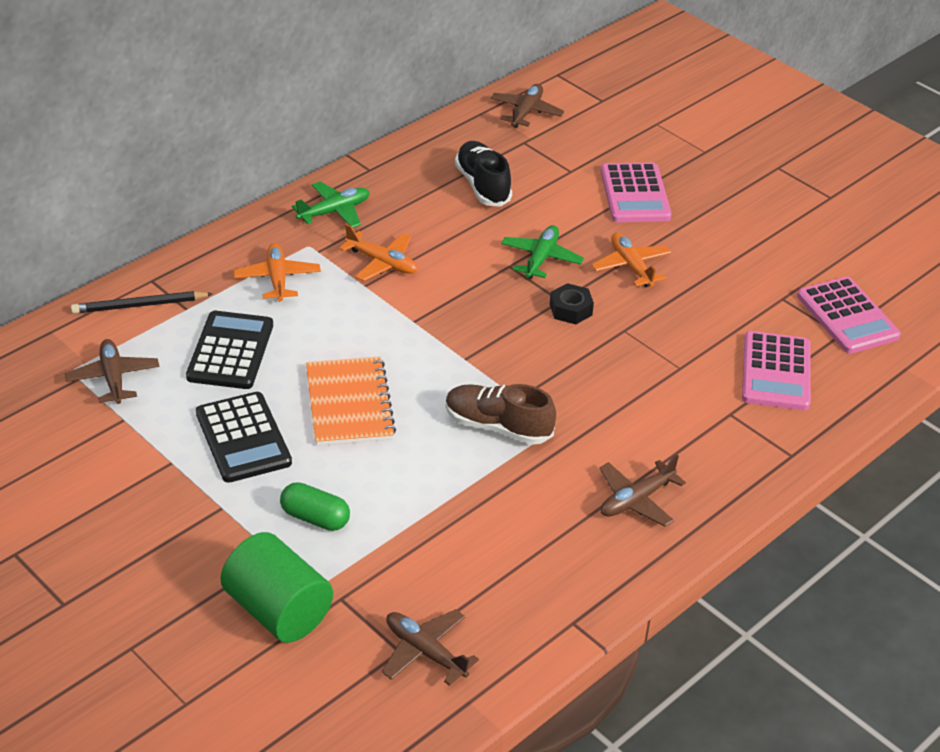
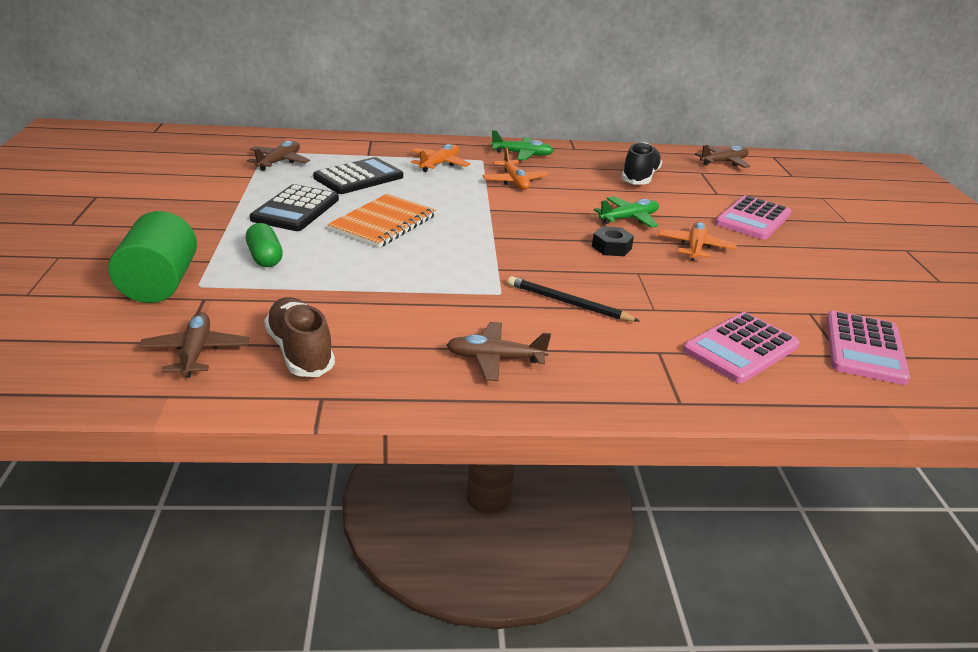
camera: 40 degrees right, 10 degrees down
(139, 305) = (346, 145): black pencil -> black pencil (568, 303)
(498, 426) = (459, 274): brown shoe -> brown shoe (300, 352)

